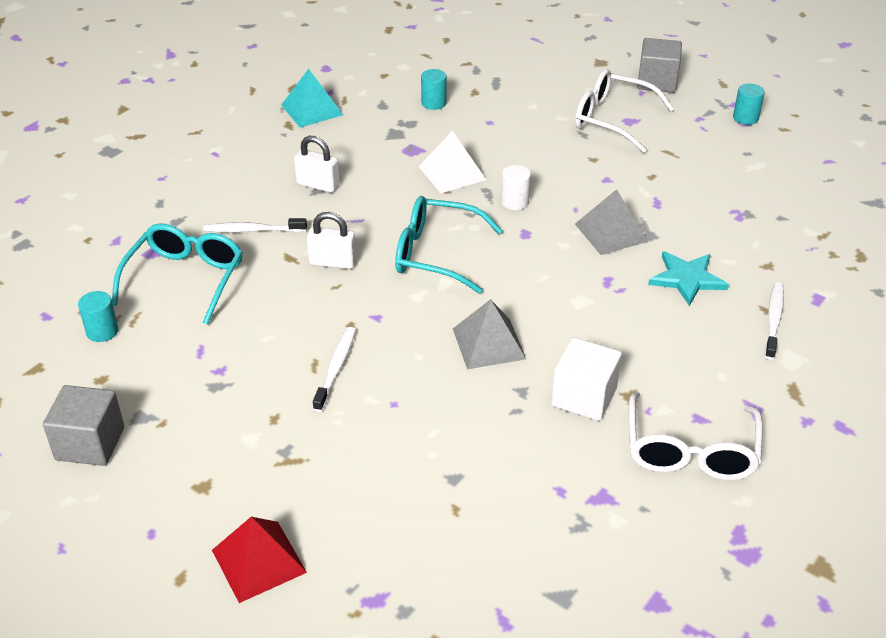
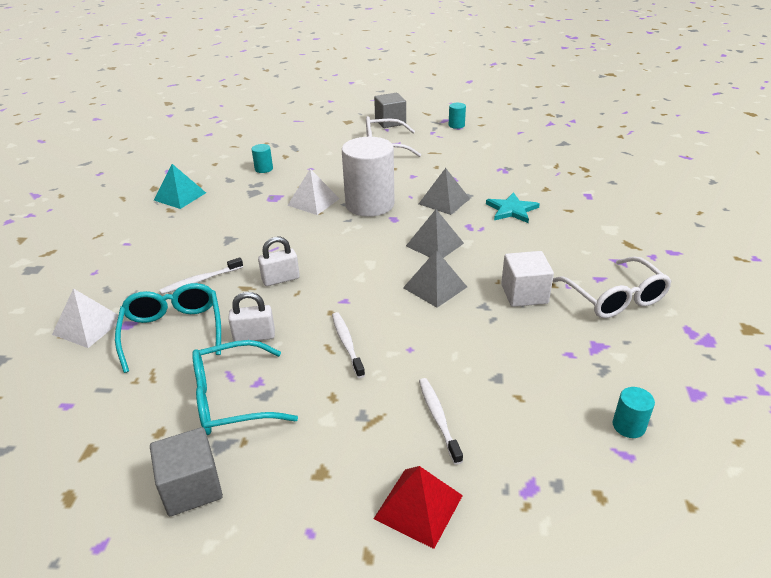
camera: 30 degrees left, 5 degrees down
(102, 331) = (130, 396): turquoise cylinder -> turquoise cylinder (628, 426)
(116, 240) = (88, 326): none -> white pyramid
(318, 185) = (225, 237): white padlock -> white padlock (254, 336)
(435, 254) = (348, 249): turquoise glasses -> turquoise glasses (231, 399)
(514, 202) = (370, 204): white cylinder -> white cylinder, size x2.43
(541, 288) = (434, 244): none -> grey pyramid
(774, 320) = (579, 213): white toothbrush -> white toothbrush (438, 418)

